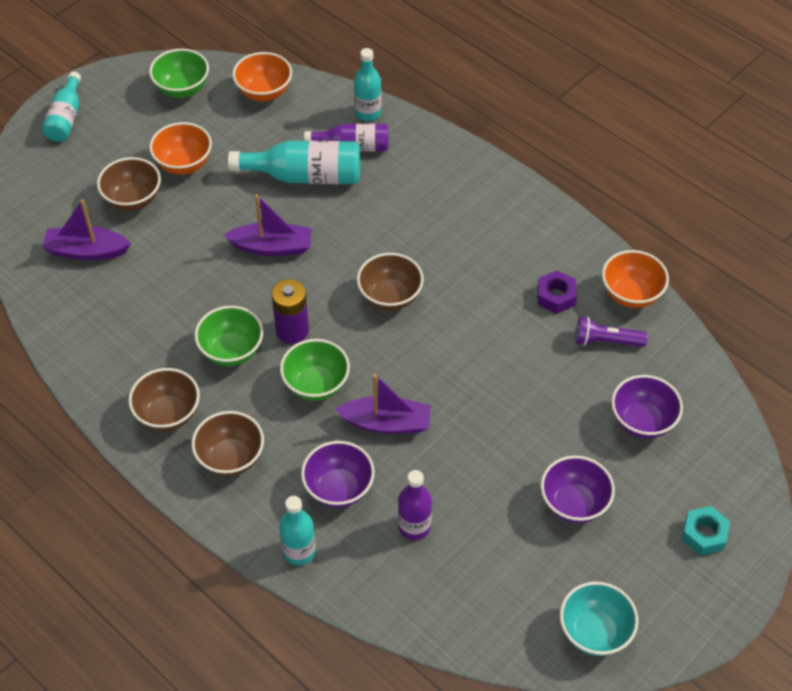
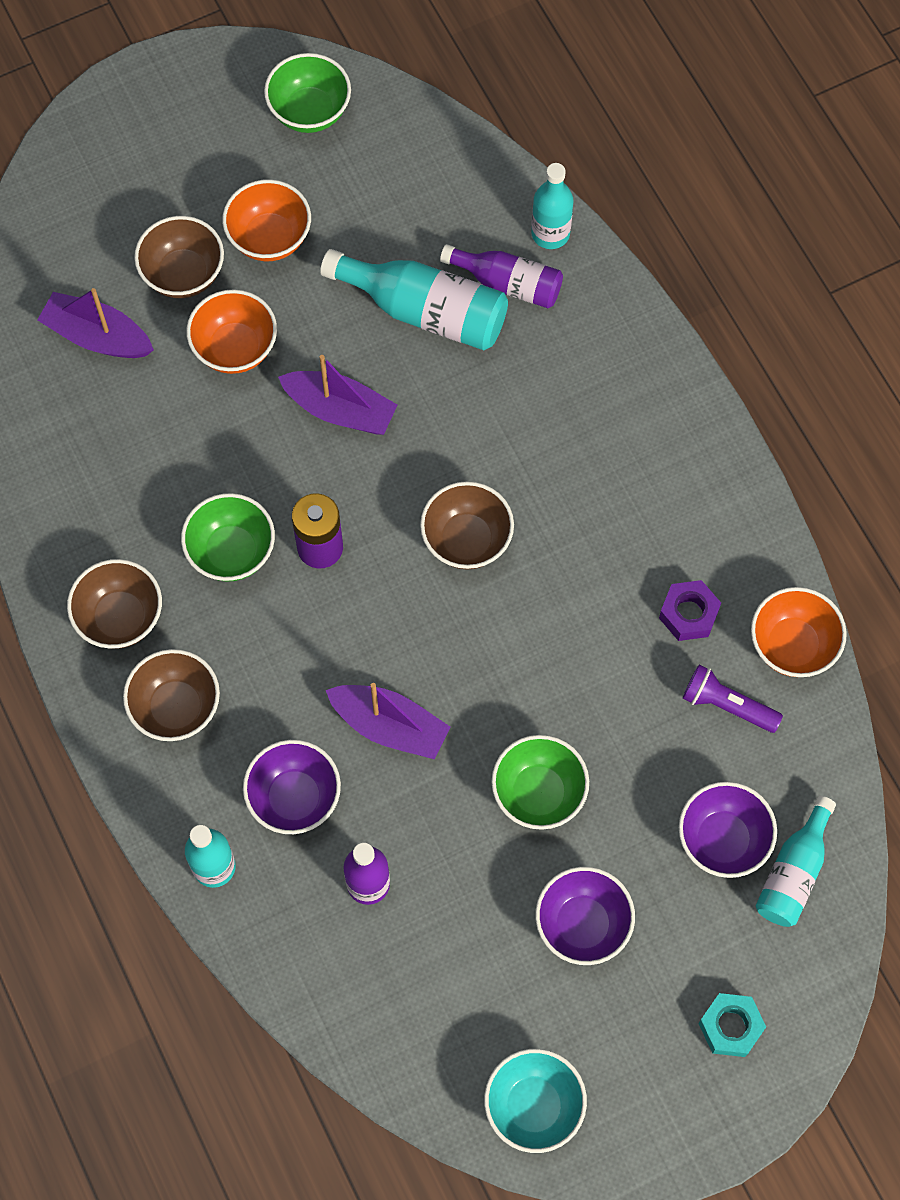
camera: 20 degrees right, 15 degrees up
(66, 118) = (138, 111): turquoise bottle -> turquoise bottle (793, 872)
(264, 92) = (419, 153): orange bowl -> orange bowl (235, 348)
(316, 385) = (321, 639): green bowl -> green bowl (538, 793)

